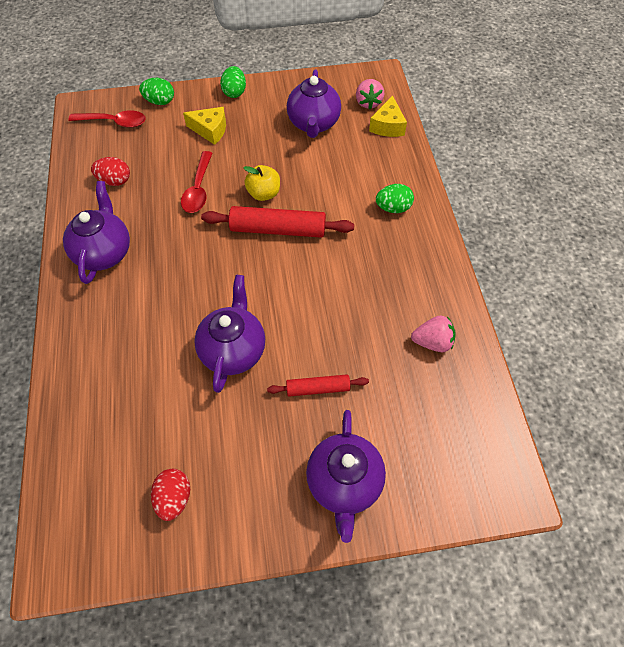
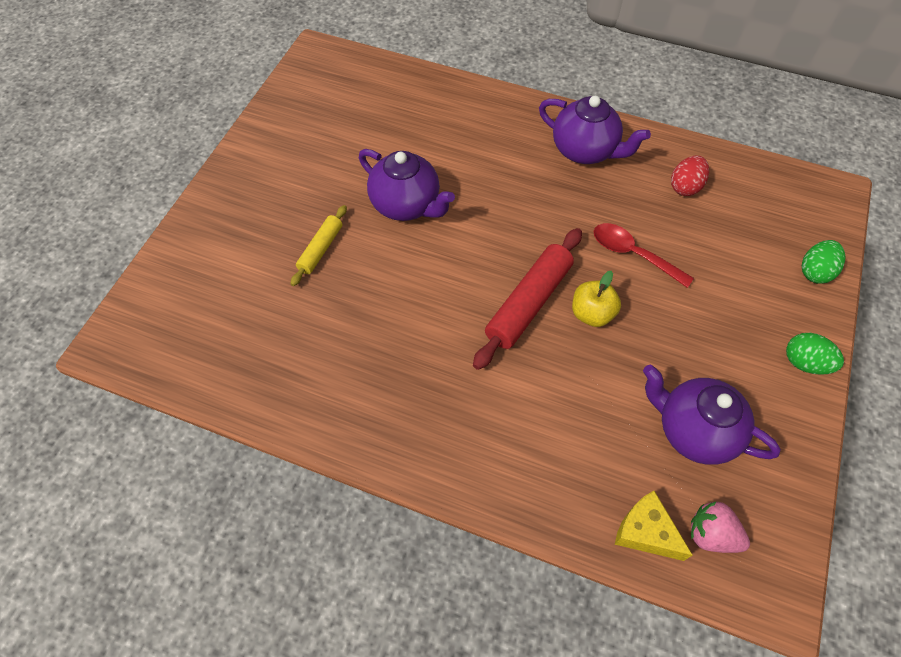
camera: 120 degrees right, 0 degrees up
(114, 122) = (790, 215): red spoon -> none
(174, 498) = (309, 122): red egg -> none
(210, 130) = (733, 304): yellow cheese -> none
(318, 388) = (320, 249): red rolling pin -> yellow rolling pin
(344, 483) = (228, 227): purple teapot -> none
(393, 208) = (488, 443): green egg -> none
(432, 342) = (290, 371): pink strawberry -> none

